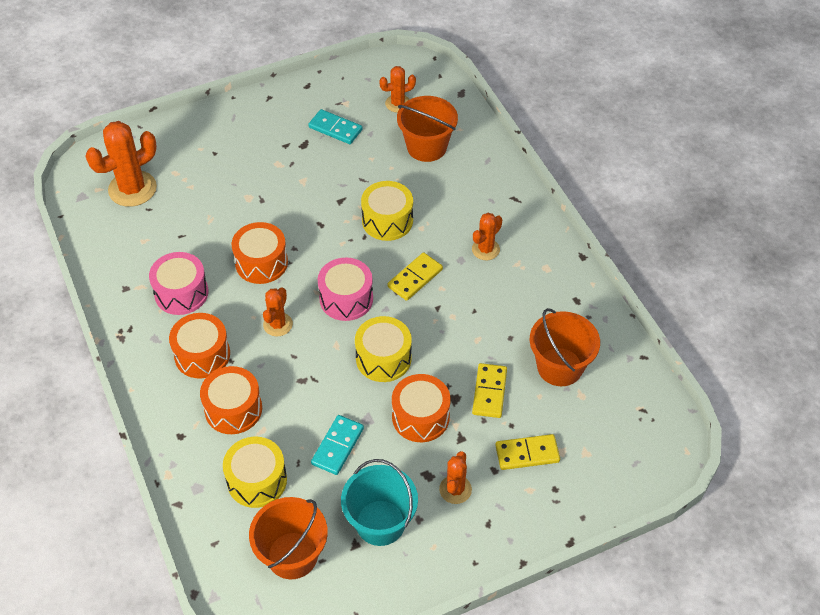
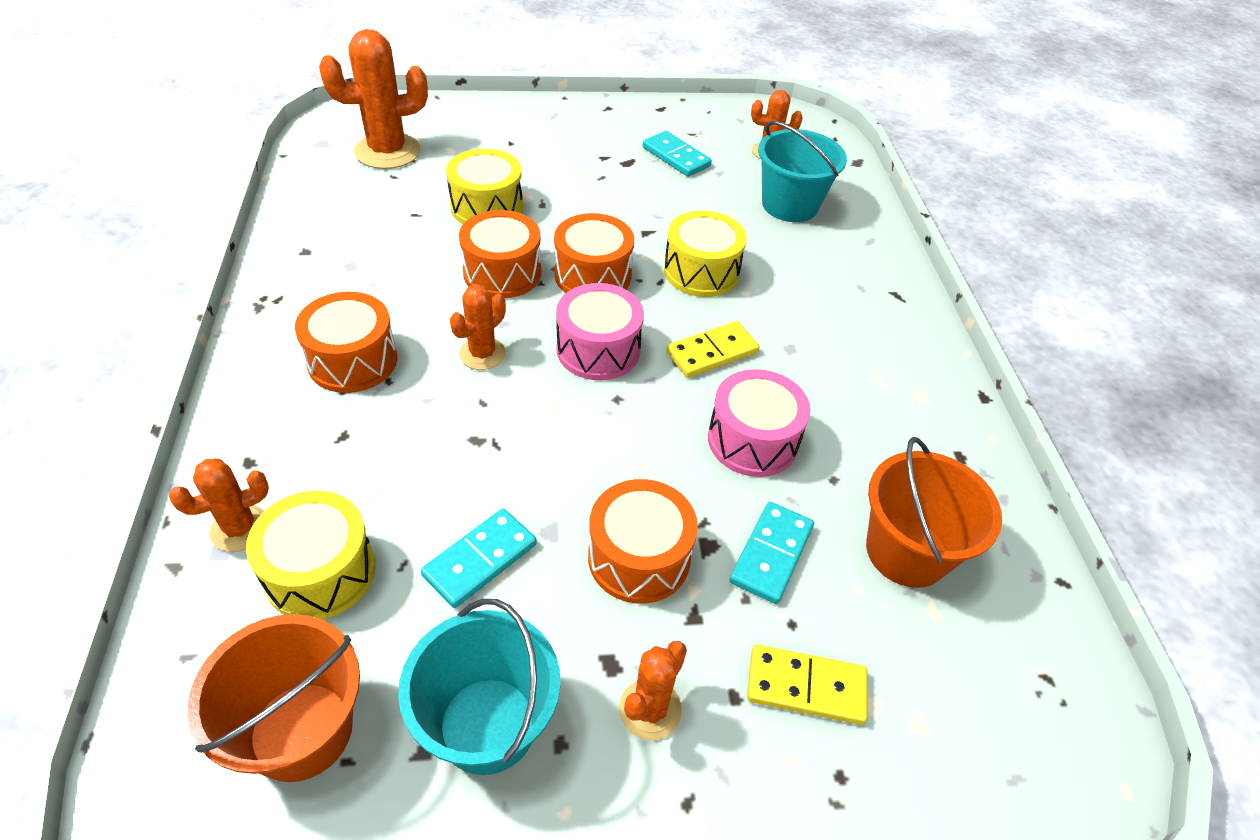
camera: 15 degrees right, 5 degrees down
(181, 293) = (374, 277): pink drum -> pink drum (752, 440)
(233, 409) = (351, 449): orange drum -> orange drum (593, 275)
(383, 358) = (617, 447): yellow drum -> yellow drum (486, 207)
(426, 147) = (790, 205): orange bucket -> turquoise bucket
(485, 249) = (833, 345): orange cactus -> orange cactus (240, 528)
(489, 392) = (771, 554): yellow domino -> turquoise domino

